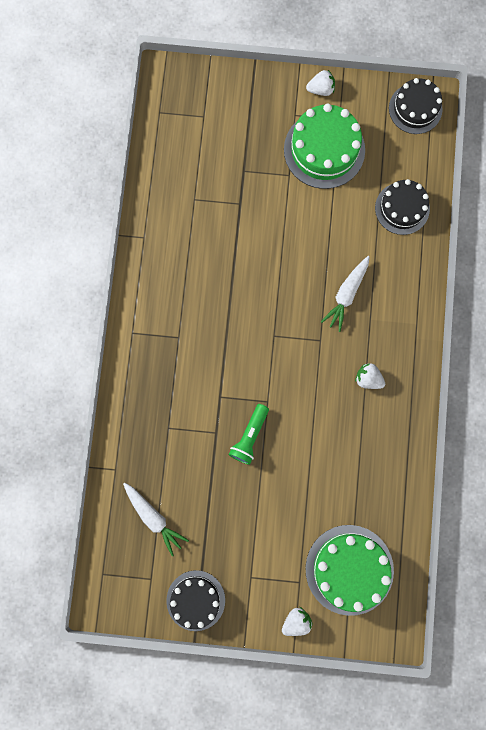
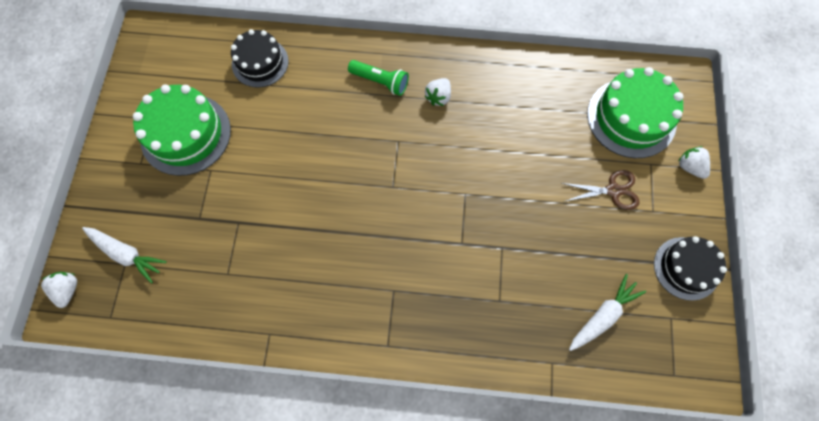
camera: 90 degrees left, 10 degrees down
(250, 436) = (504, 212): green flashlight -> green flashlight (380, 81)
(271, 541) = (613, 191): none -> brown scissors
(321, 89) = (114, 136): white strawberry -> white strawberry (68, 290)
(346, 294) = (349, 115): white carrot -> white carrot (126, 254)
(415, 108) = (153, 48): black cake -> none

